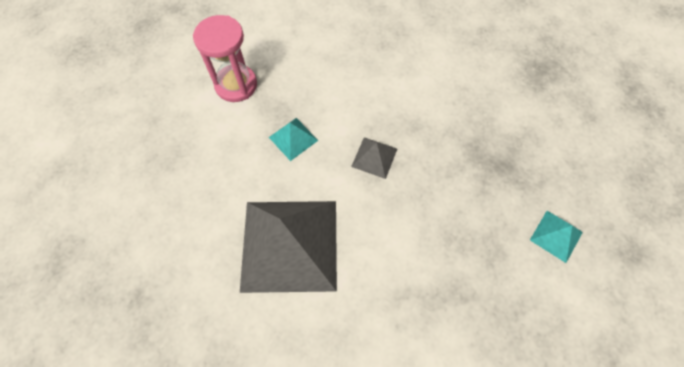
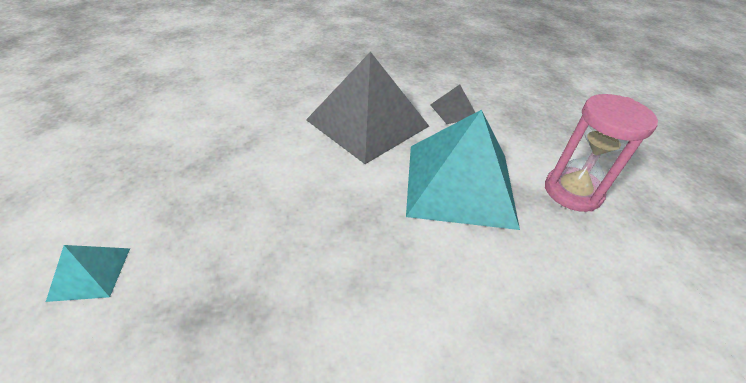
camera: 135 degrees right, 20 degrees down
(293, 138) = (459, 184): turquoise pyramid -> turquoise pyramid, size x2.35
(374, 157) = (368, 218): grey pyramid -> grey pyramid (453, 111)

